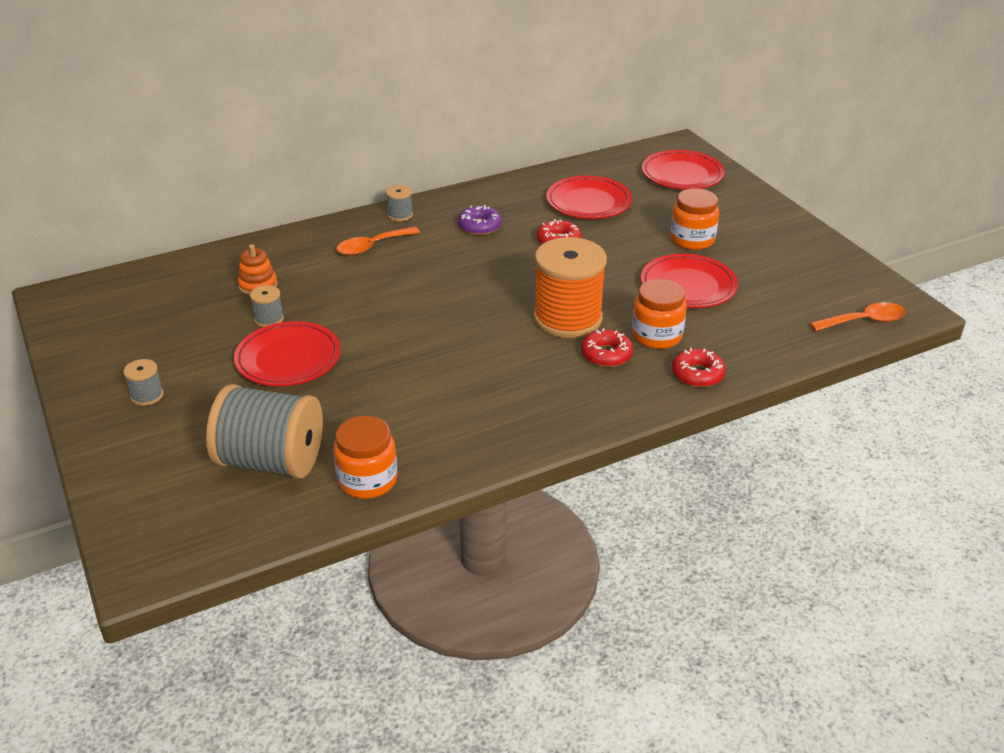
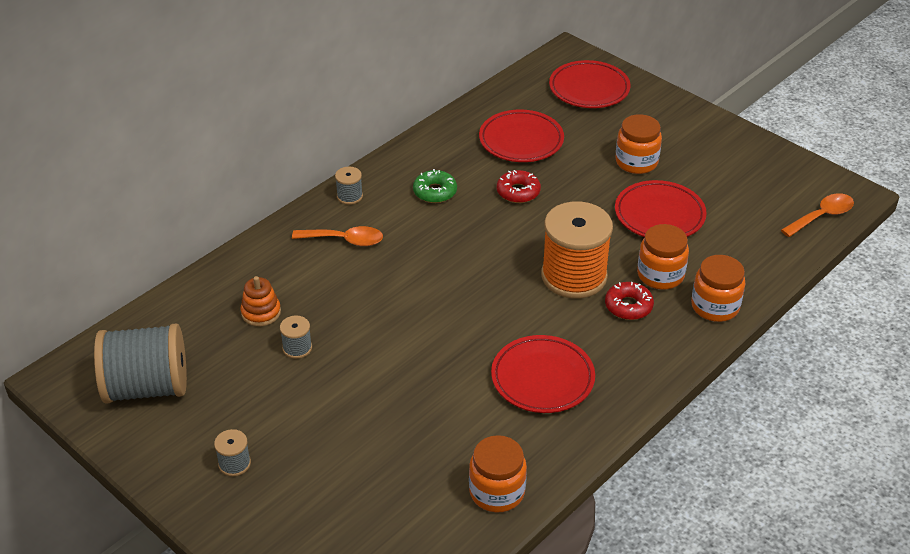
camera: 20 degrees left, 5 degrees up
(271, 461) = (399, 498): grey spool -> grey spool (147, 387)
(288, 359) = (345, 387): red plate -> red plate (542, 378)
(372, 247) = (345, 240): orange spoon -> orange spoon turned 120 degrees counterclockwise
(479, 226) = (435, 192): purple donut -> green donut
(697, 374) = (715, 306): red donut -> orange jar

